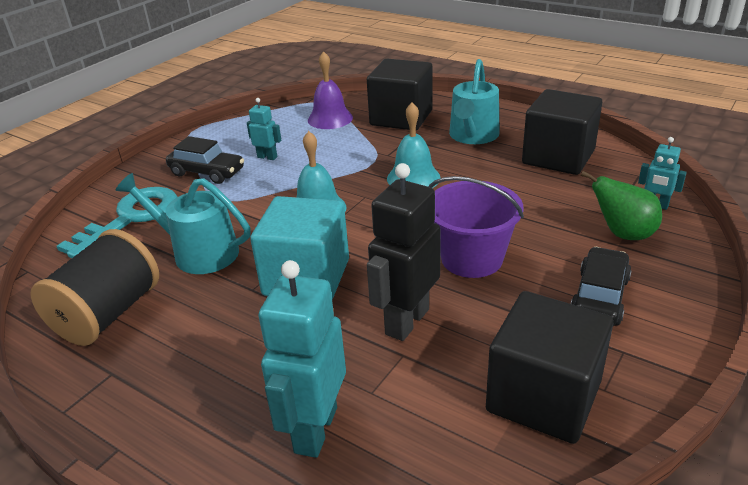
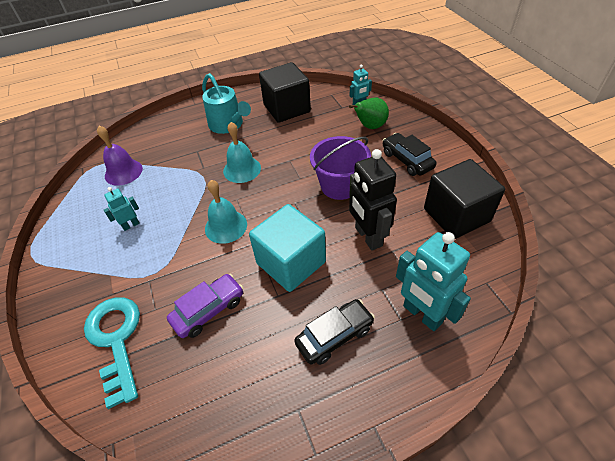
camera: 55 degrees left, 15 degrees up
(108, 314) = (229, 393): black spool -> none
(199, 252) = (208, 310): turquoise watering can -> purple car
(207, 172) = (108, 267): black car -> black car (334, 336)
(401, 118) = (169, 141): black cube -> none

